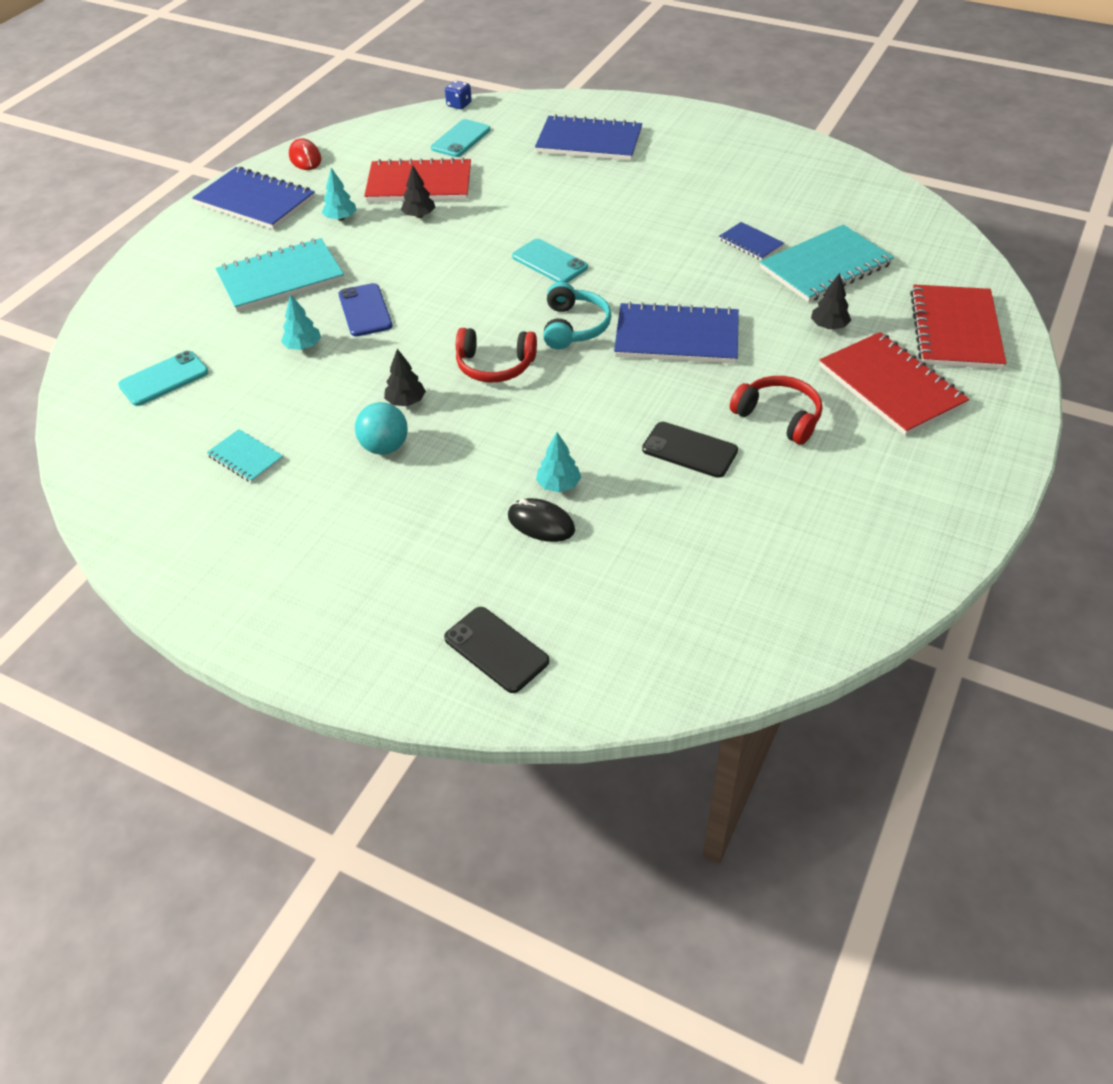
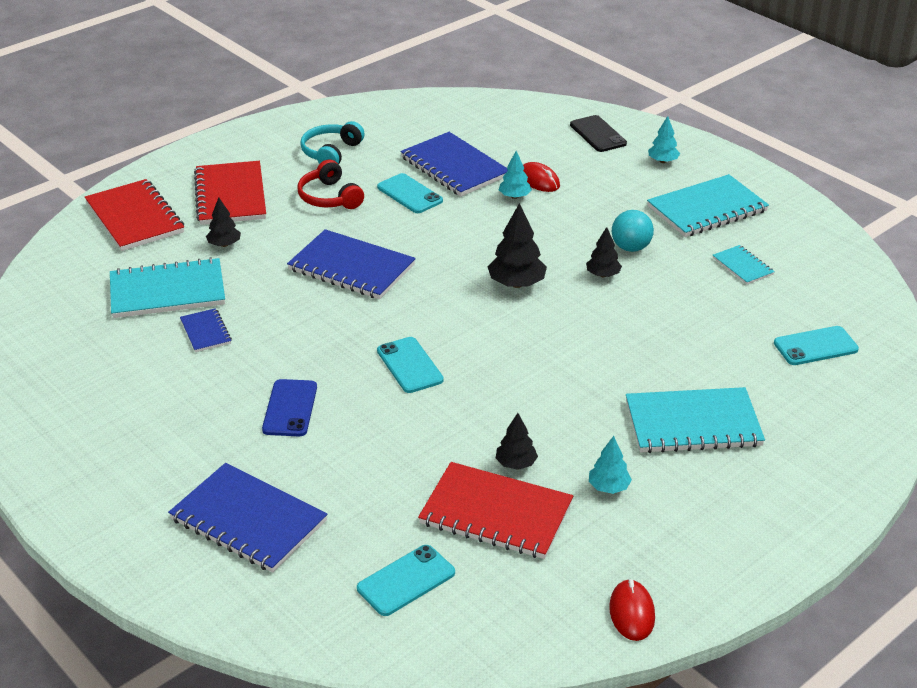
camera: 160 degrees left, 10 degrees down
(255, 201) = (711, 548): blue notebook -> blue notebook (454, 167)
(300, 538) = (707, 209): none -> turquoise notebook
(303, 346) = (681, 343): turquoise tree -> turquoise tree (663, 161)
(365, 310) = (613, 363): blue phone -> blue phone (290, 408)
(459, 105) = (371, 659): blue dice -> none
(495, 365) = (516, 284): red headphones -> black tree
(541, 523) = (539, 180): black mouse -> red mouse
(573, 327) = (430, 298): turquoise headphones -> turquoise headphones (331, 152)
(689, 450) = (409, 194): black phone -> turquoise phone
(955, 330) = (135, 218): red notebook -> red notebook turned 60 degrees counterclockwise

